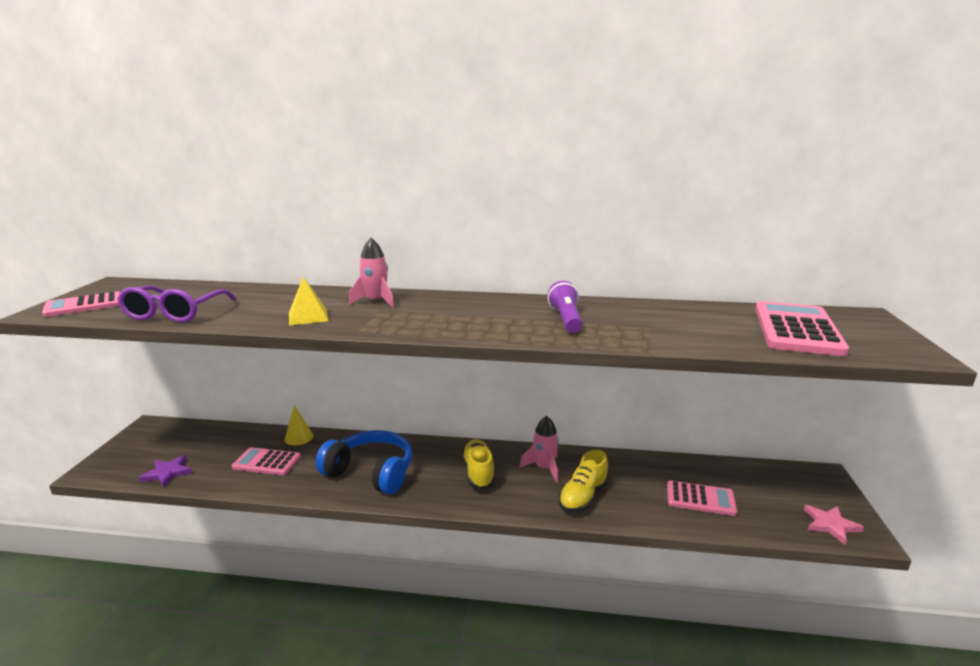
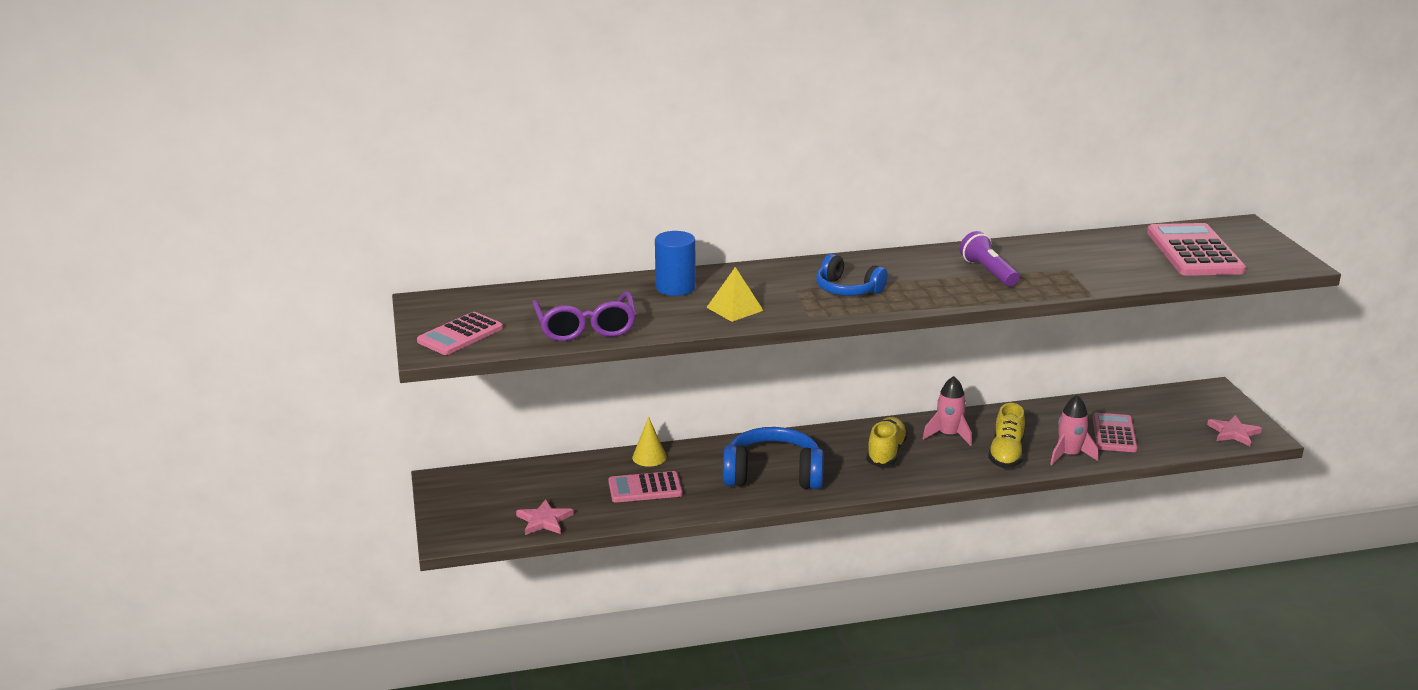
camera: 20 degrees left, 5 degrees up
(167, 473) = (544, 520): purple star -> pink star
(291, 297) = (675, 287): none -> blue cylinder
(375, 301) = (776, 279): pink rocket -> pink rocket (1069, 455)
(422, 316) = (847, 290): none -> blue headphones
(478, 473) = (886, 453): yellow shoe -> yellow shoe turned 45 degrees clockwise
(700, 499) = (1114, 434): pink calculator -> pink calculator turned 75 degrees counterclockwise

